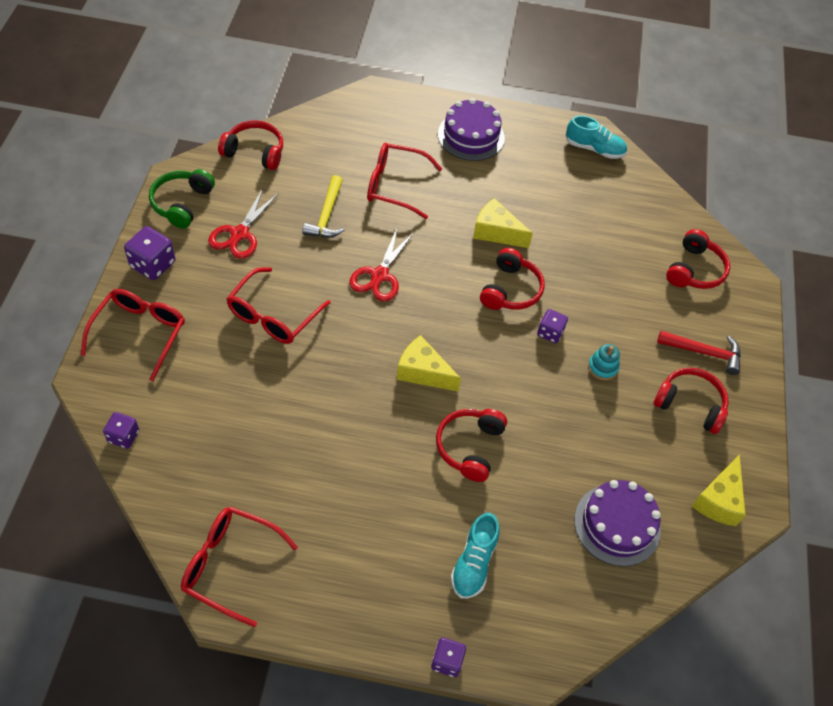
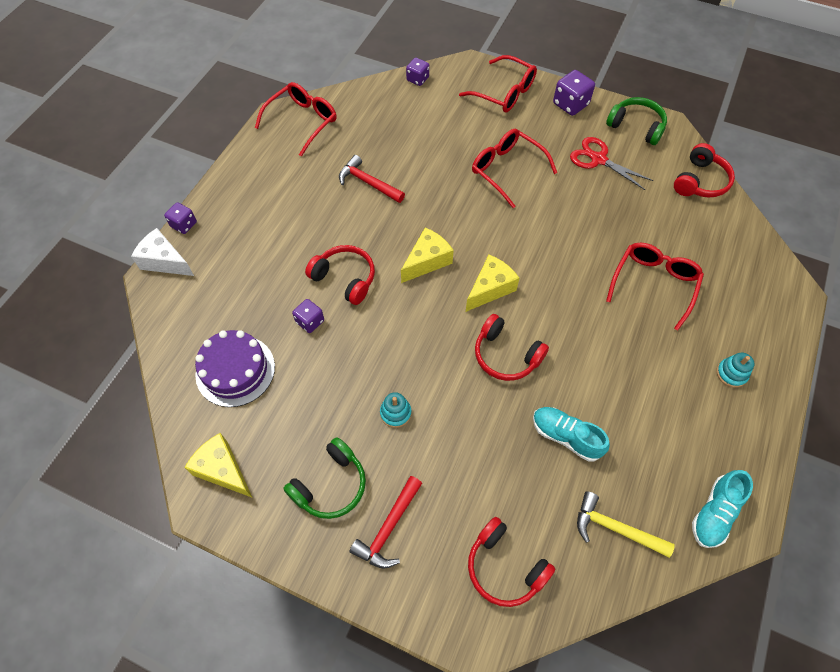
camera: 110 degrees right, 5 degrees up
(324, 455) = (368, 183): none -> red hammer
(326, 215) = (616, 223): yellow hammer -> yellow hammer (615, 528)
(379, 275) = (539, 250): red scissors -> none
(471, 136) = (731, 374): purple cake -> turquoise stacking toy
(474, 563) = (246, 257): turquoise shoe -> turquoise shoe (566, 436)
(496, 232) = (584, 362): yellow cheese -> yellow cheese (490, 289)
(509, 662) = (165, 261): none -> white cheese
(550, 332) = (447, 376): purple dice -> purple dice (310, 321)
(690, 405) = (330, 485): red headphones -> green headphones

